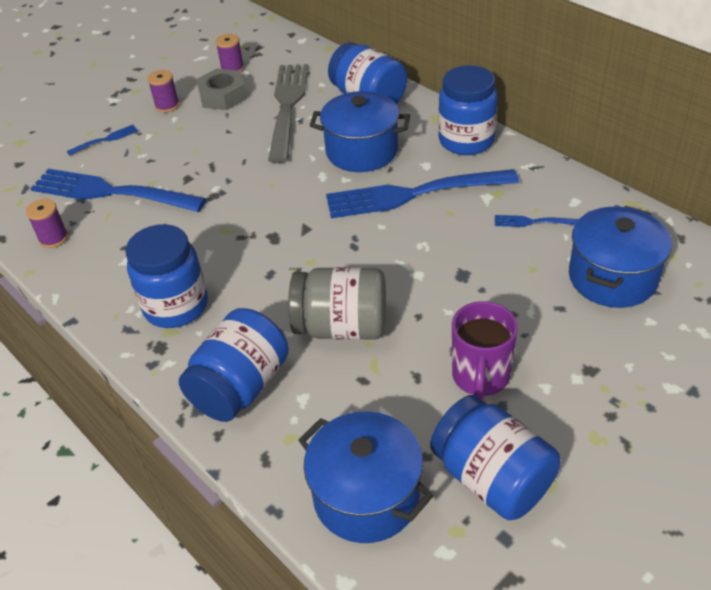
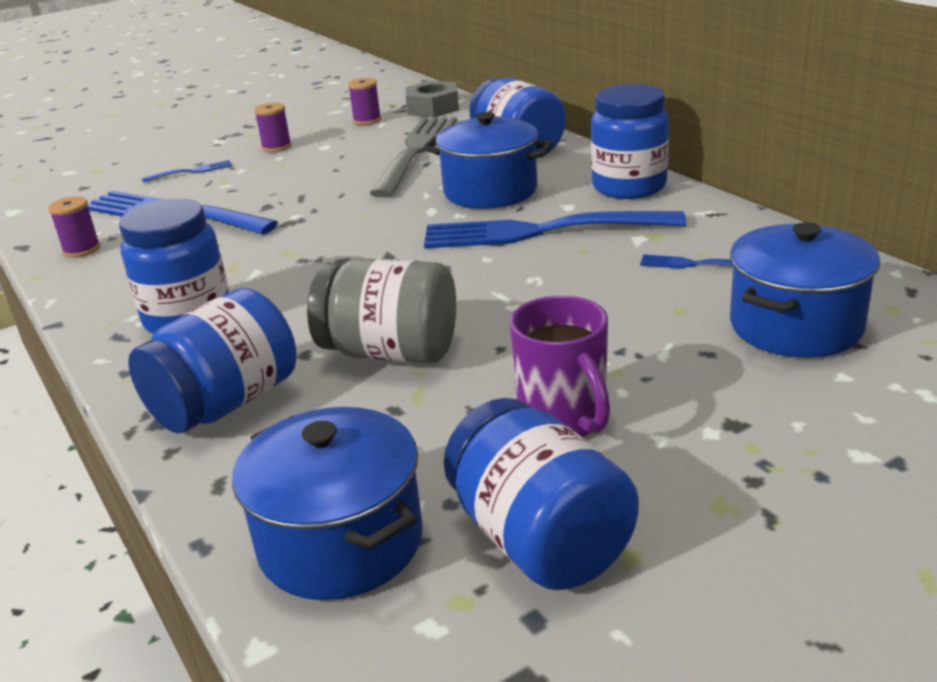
camera: 10 degrees right, 15 degrees down
(223, 96) = (344, 141): grey nut -> grey nut (433, 108)
(480, 377) = (564, 420): purple mug -> purple mug turned 45 degrees counterclockwise

